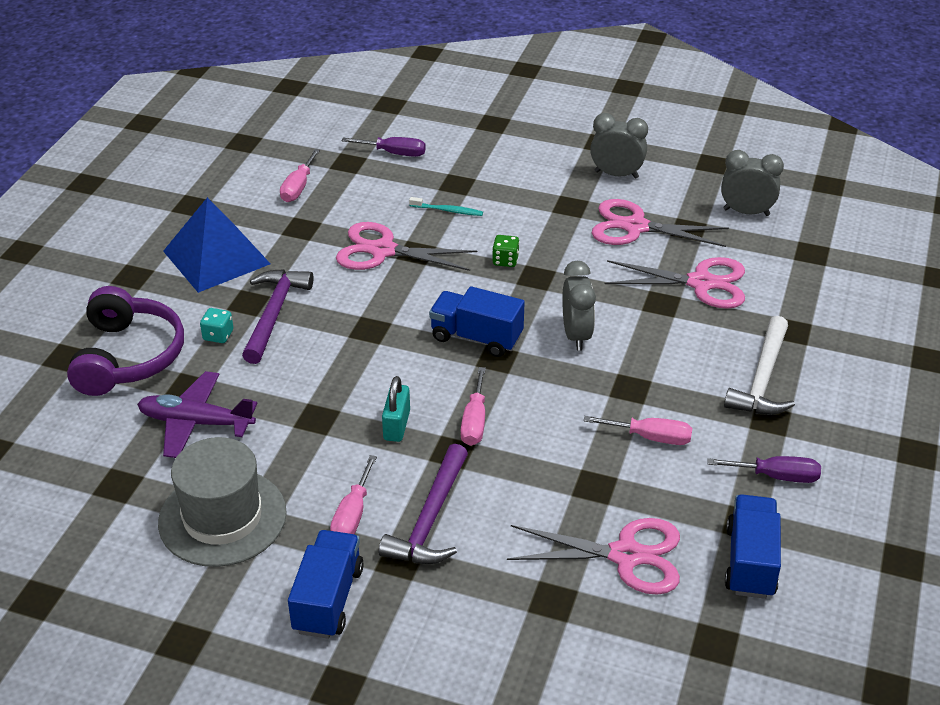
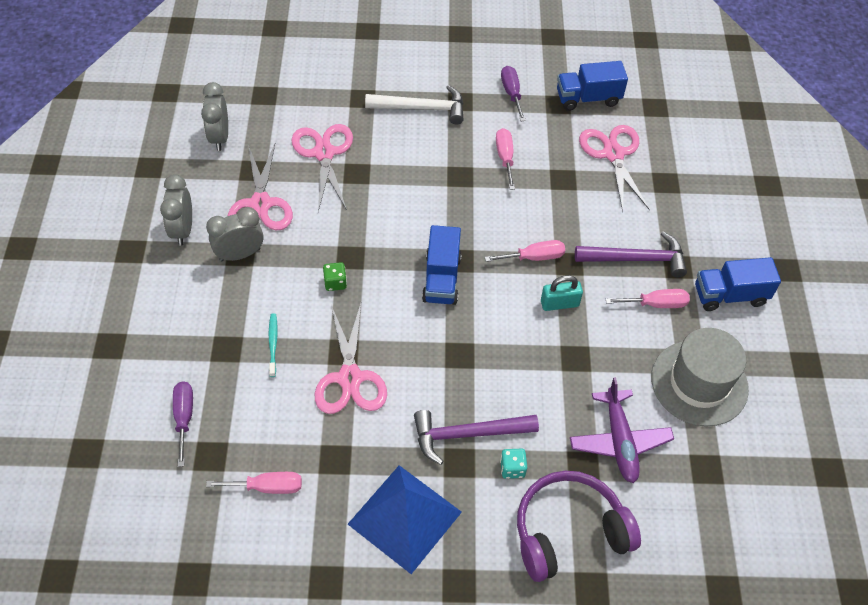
camera: 110 degrees left, 15 degrees up
(576, 335) = (414, 217): grey clock -> grey clock (240, 254)

